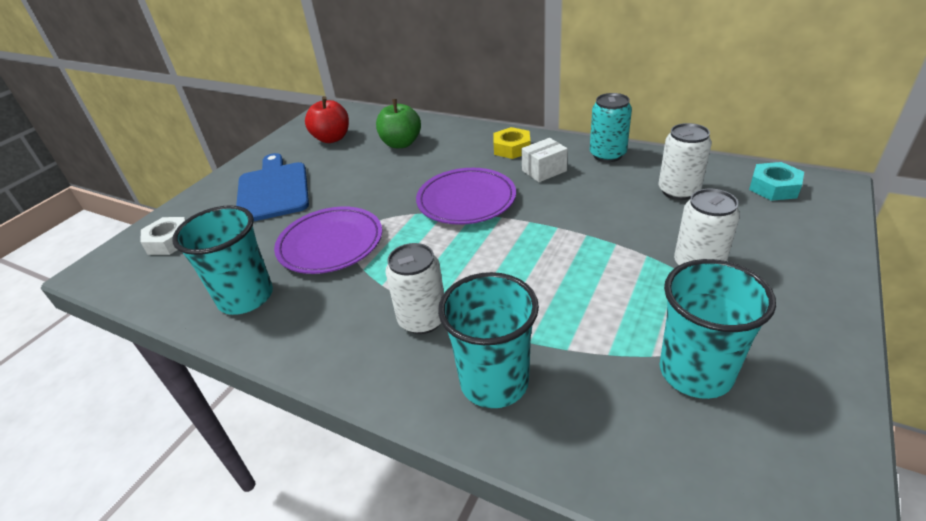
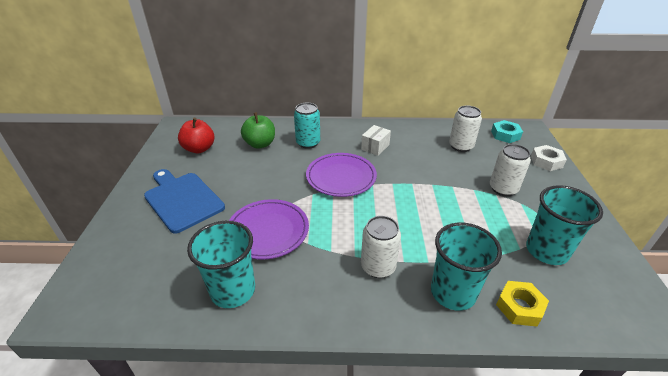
camera: 30 degrees left, 0 degrees up
(169, 241) = (119, 264): white nut -> white nut (546, 161)
(512, 148) = (342, 135): yellow nut -> yellow nut (519, 307)
(607, 155) = (405, 130): turquoise can -> turquoise can (308, 143)

